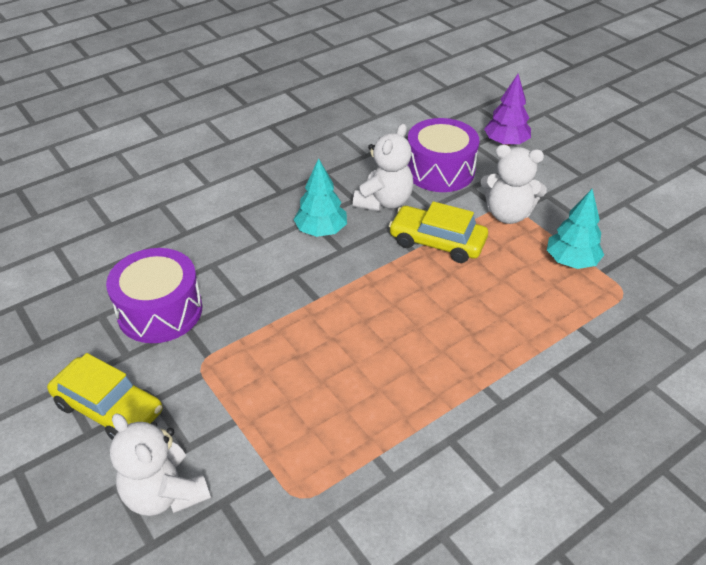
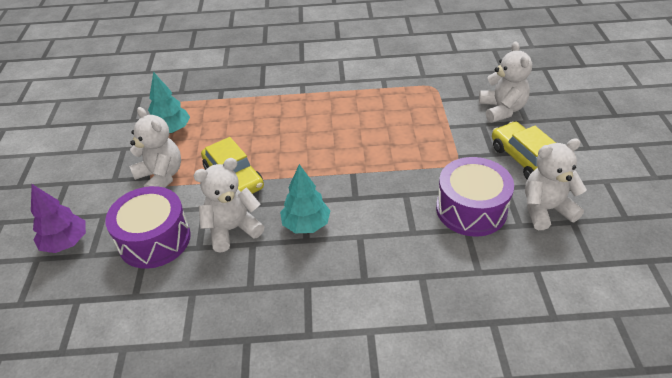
camera: 145 degrees left, 0 degrees up
(72, 345) = (546, 210): none -> white teddy bear

